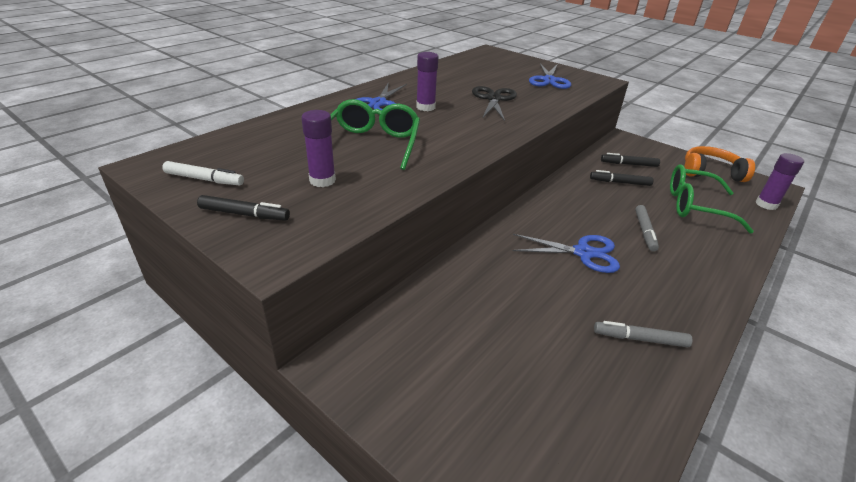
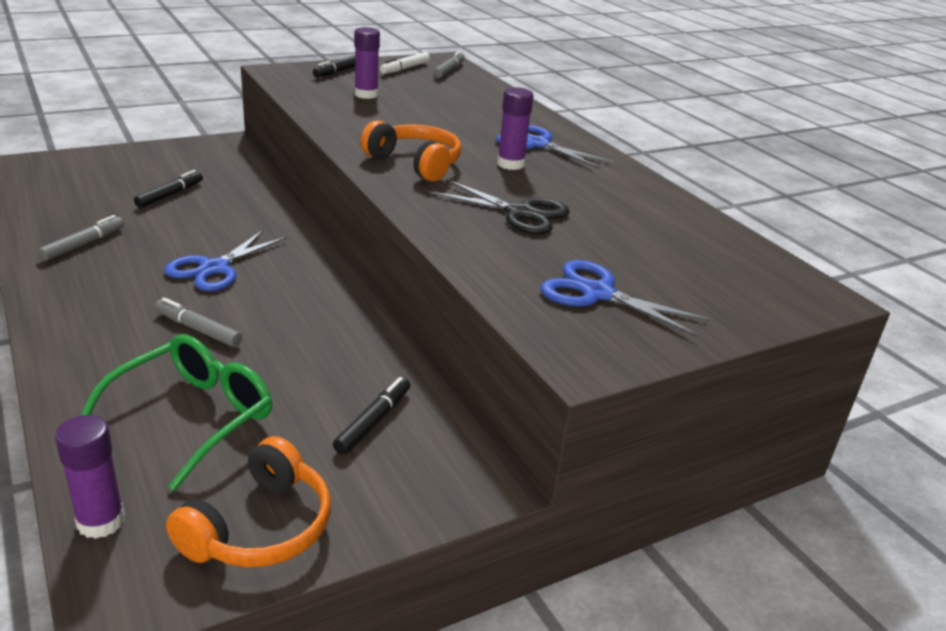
camera: 110 degrees right, 5 degrees down
(196, 156) = (449, 70): none -> grey marker
(372, 143) = (423, 121): green glasses -> none
(463, 133) = (415, 163): none -> orange headphones
(620, 182) = (324, 375): black marker -> black marker (170, 195)

